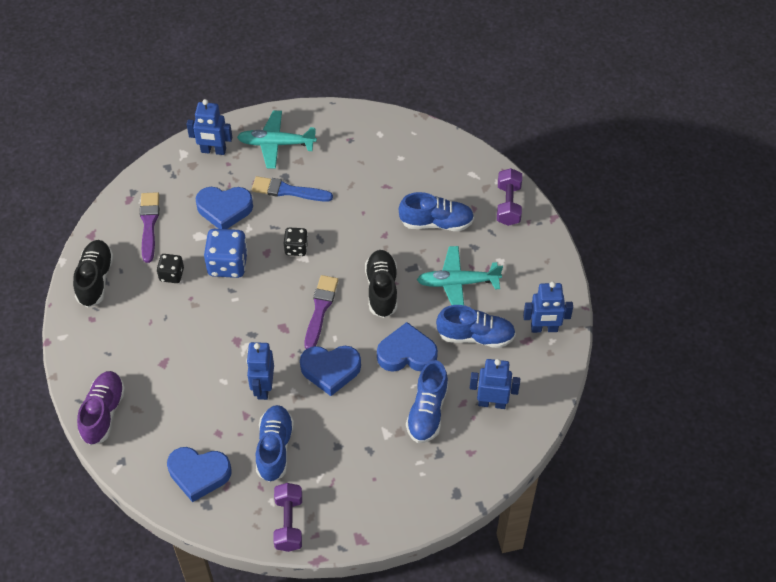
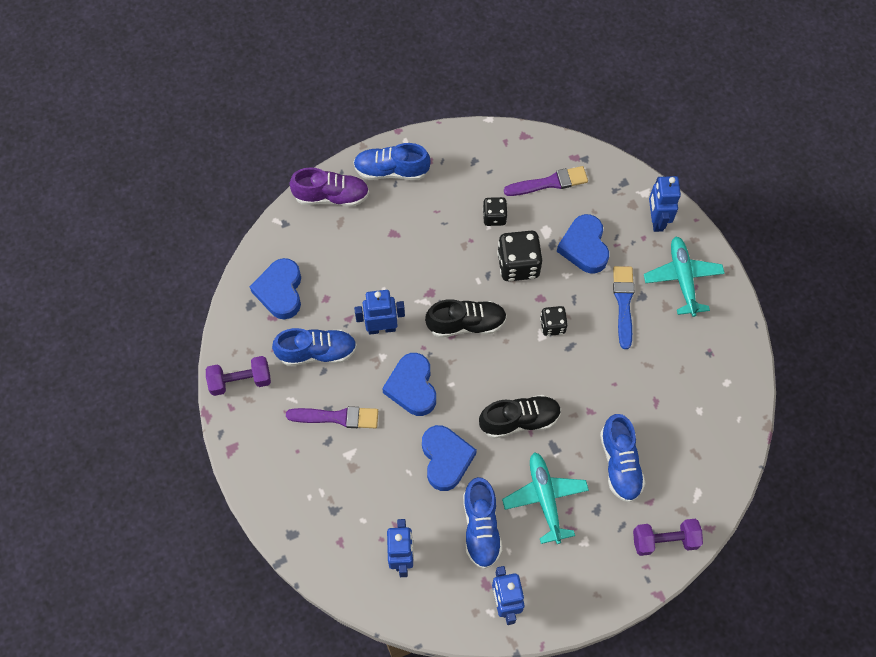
camera: 80 degrees right, 10 degrees up
(95, 279) = (474, 152): black shoe -> black shoe (466, 324)
(228, 264) = (518, 265): blue dice -> black dice
(320, 309) = (482, 364): purple brush -> purple brush (337, 417)
(427, 411) = (380, 491): blue shoe -> blue shoe (391, 170)

